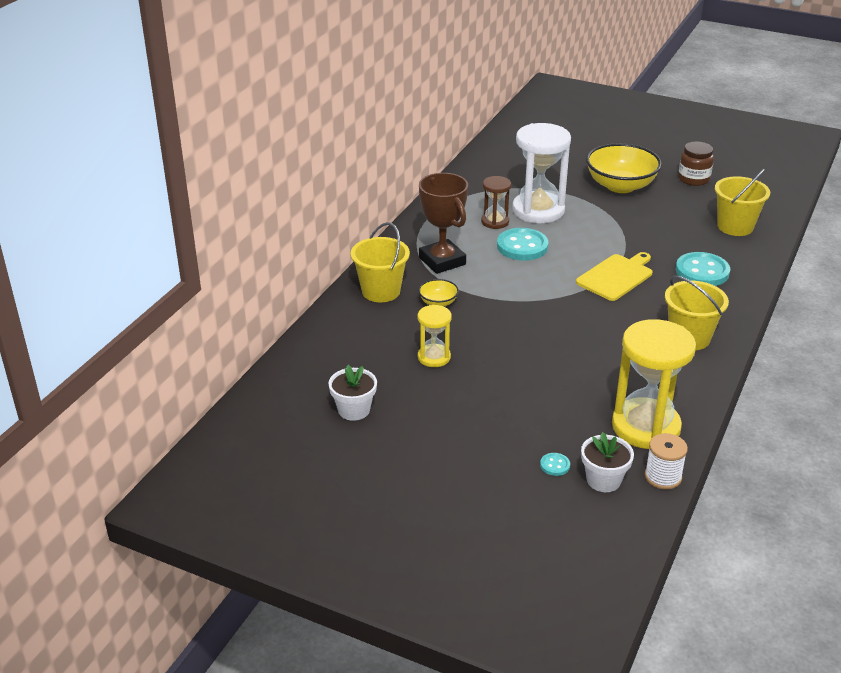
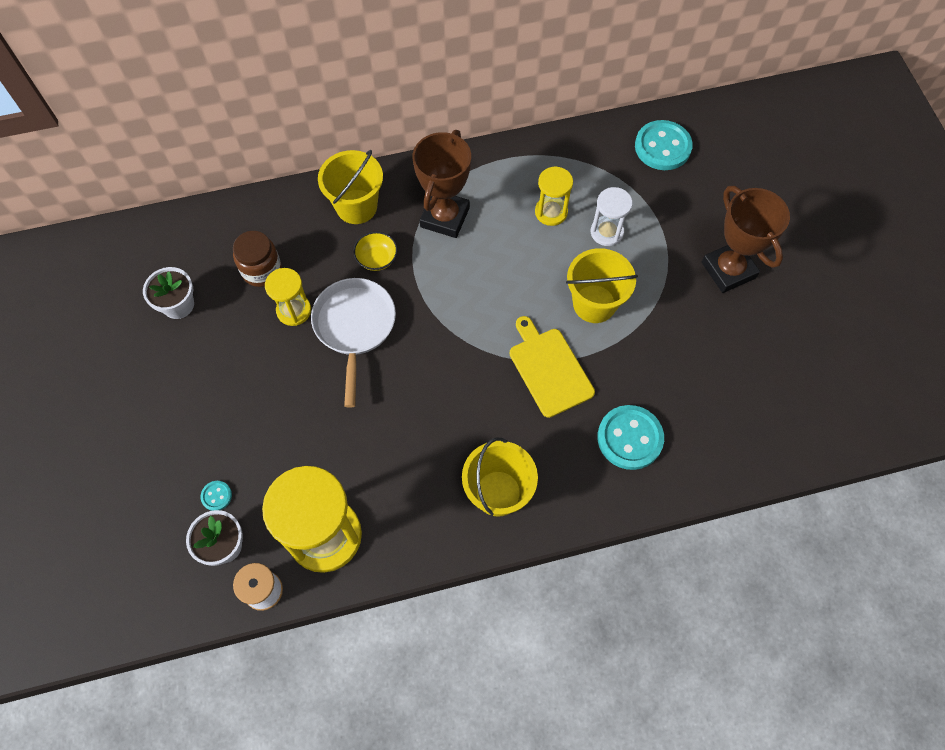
camera: 50 degrees right, 30 degrees up
(484, 337) = (354, 327): none -> white pan
(495, 222) = (551, 212): brown hourglass -> yellow hourglass
(522, 246) = (529, 261): turquoise button -> turquoise button (662, 147)
(538, 210) = (607, 232): white hourglass -> white hourglass, size x0.53
(616, 276) = (549, 369): yellow cutting board -> yellow cutting board turned 120 degrees counterclockwise
(620, 186) = (728, 270): yellow bowl -> brown trophy
(693, 179) = (814, 326): brown jar -> brown jar (262, 270)
(735, 226) = (751, 420): yellow bucket -> yellow bucket (594, 304)

